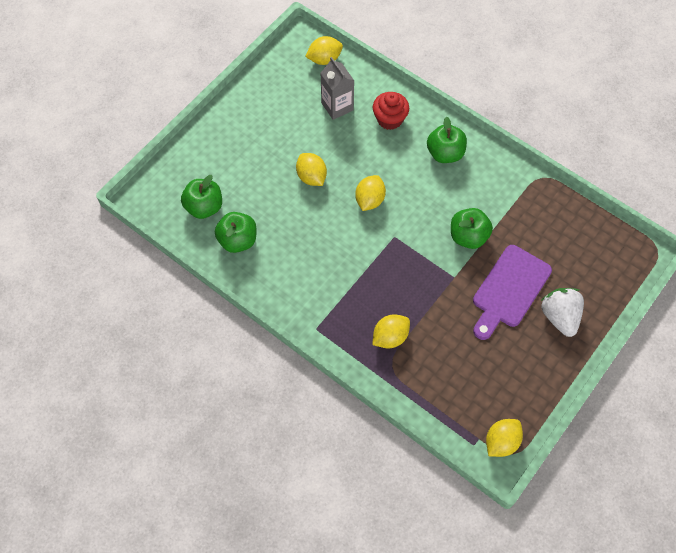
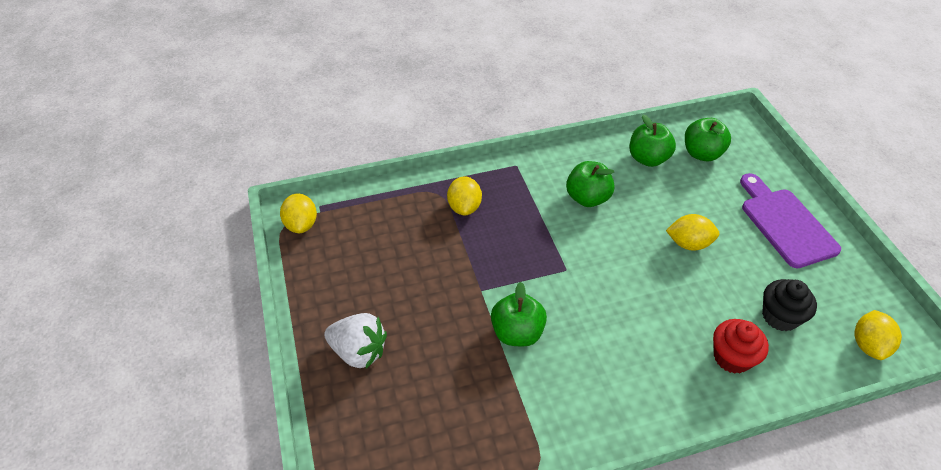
camera: 125 degrees right, 15 degrees down
(337, 106) = (780, 316): grey carton -> black cupcake
(369, 200) = (626, 274): yellow lemon -> none
(445, 153) = (644, 383): green apple -> green apple (587, 198)
(509, 290) = (426, 327): purple cutting board -> purple cutting board (785, 224)

